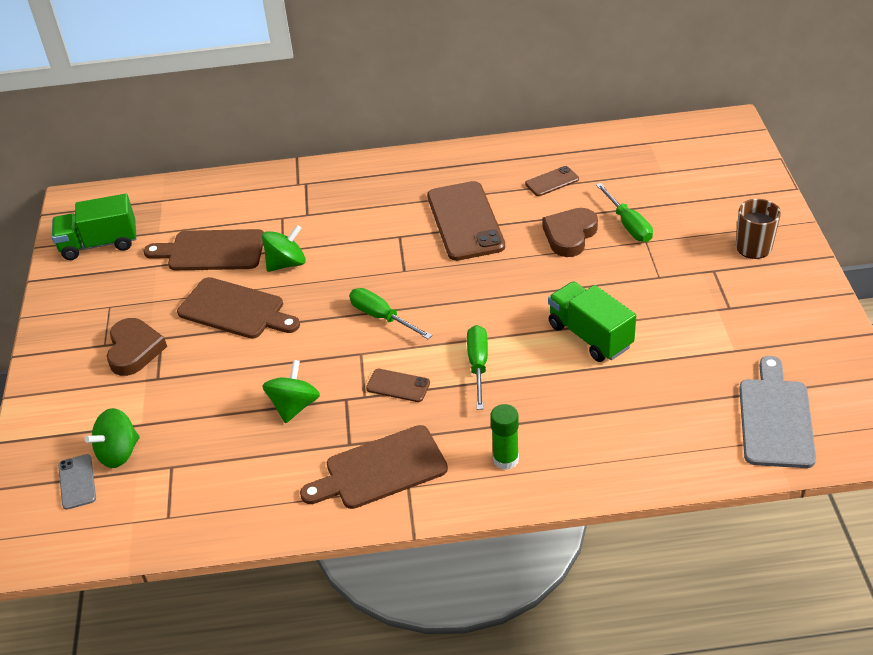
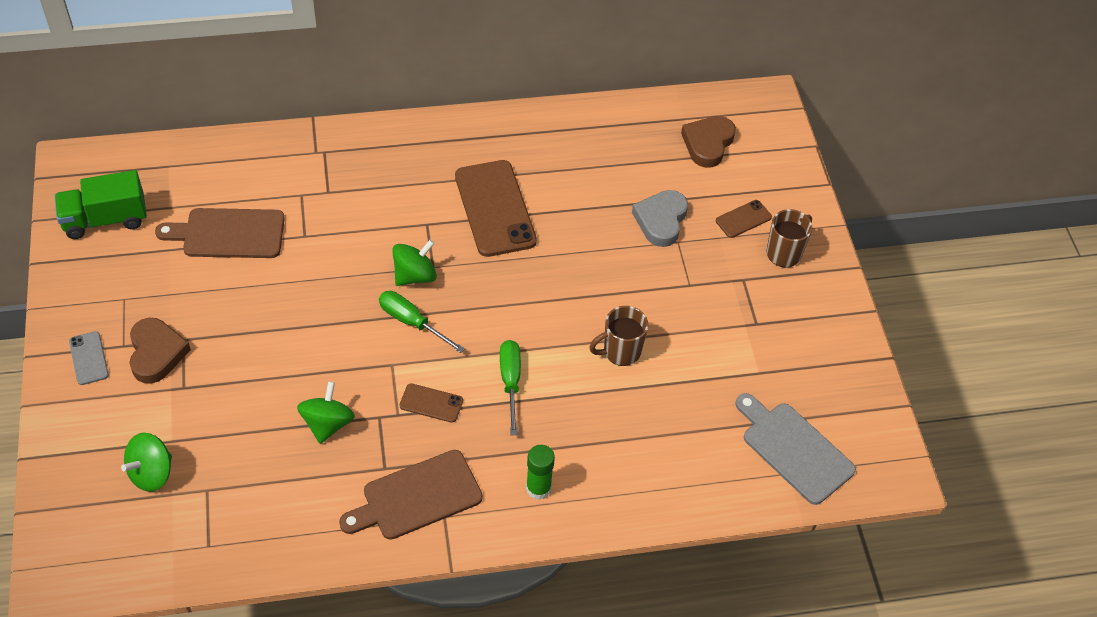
camera: 10 degrees left, 10 degrees up
(77, 482) = (112, 505): grey phone -> grey phone (88, 358)
(235, 310) = (259, 308): brown cutting board -> none
(286, 263) = (309, 253): green spinning top -> green spinning top (415, 275)
(552, 181) = (584, 163): brown phone -> brown phone (743, 219)
(570, 235) = (602, 231): brown heart -> brown heart (708, 143)
(590, 336) = (620, 351): green truck -> brown mug
(628, 225) = (661, 220): green screwdriver -> grey heart
(775, 418) = (794, 449): grey cutting board -> grey cutting board turned 45 degrees counterclockwise

